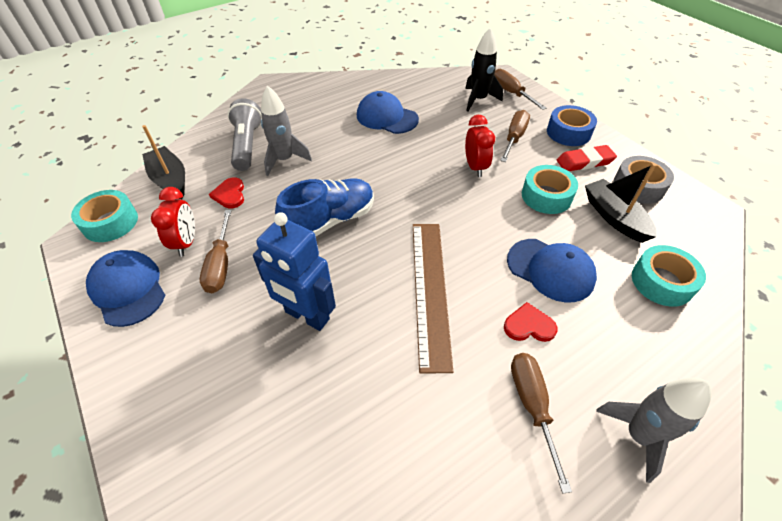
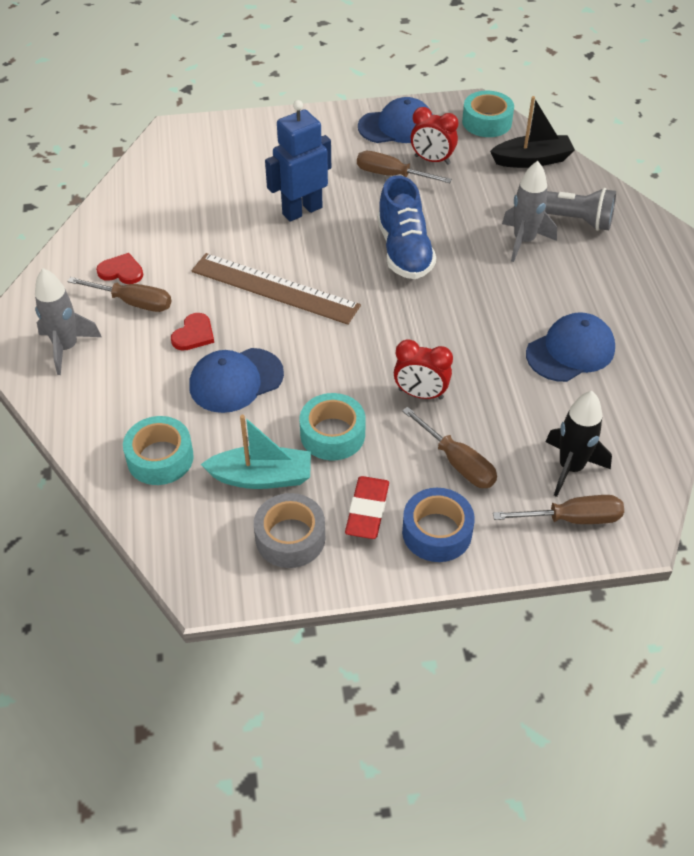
camera: 115 degrees right, 0 degrees up
(230, 194) = (485, 194): red heart -> red heart (121, 271)
(614, 217) = (261, 477): black boat -> turquoise boat

